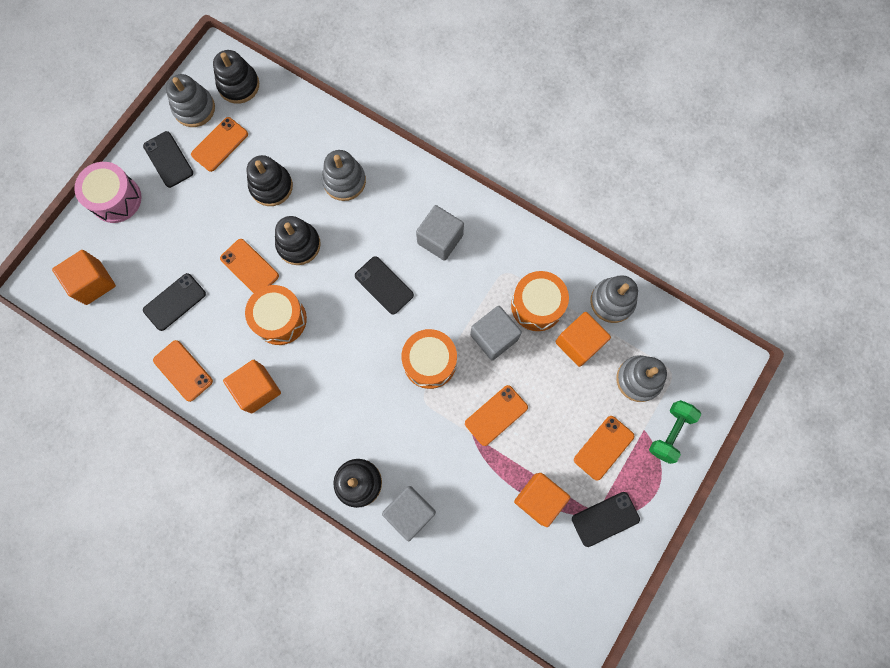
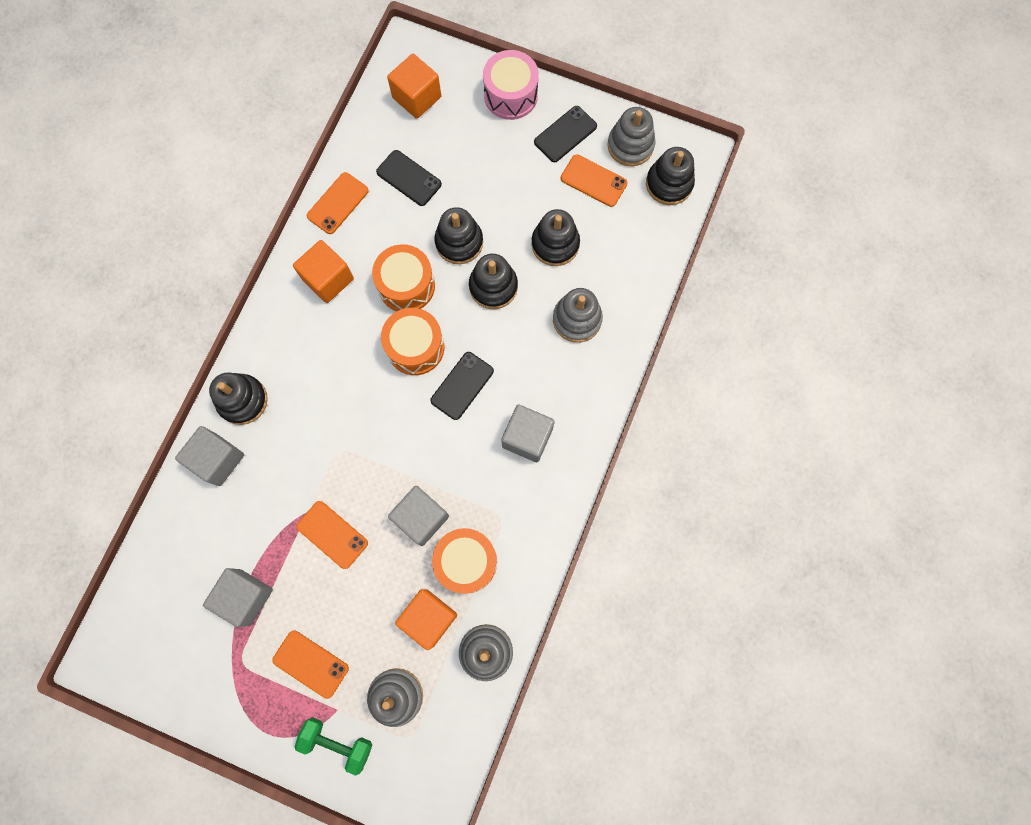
camera: 80 degrees right, 0 degrees up
(249, 267) = (459, 242): orange phone -> black stacking toy
(430, 362) = (382, 451): orange drum -> orange drum (415, 347)
(539, 499) = (245, 597): orange cube -> grey cube
(605, 519) = (231, 676): black phone -> none

